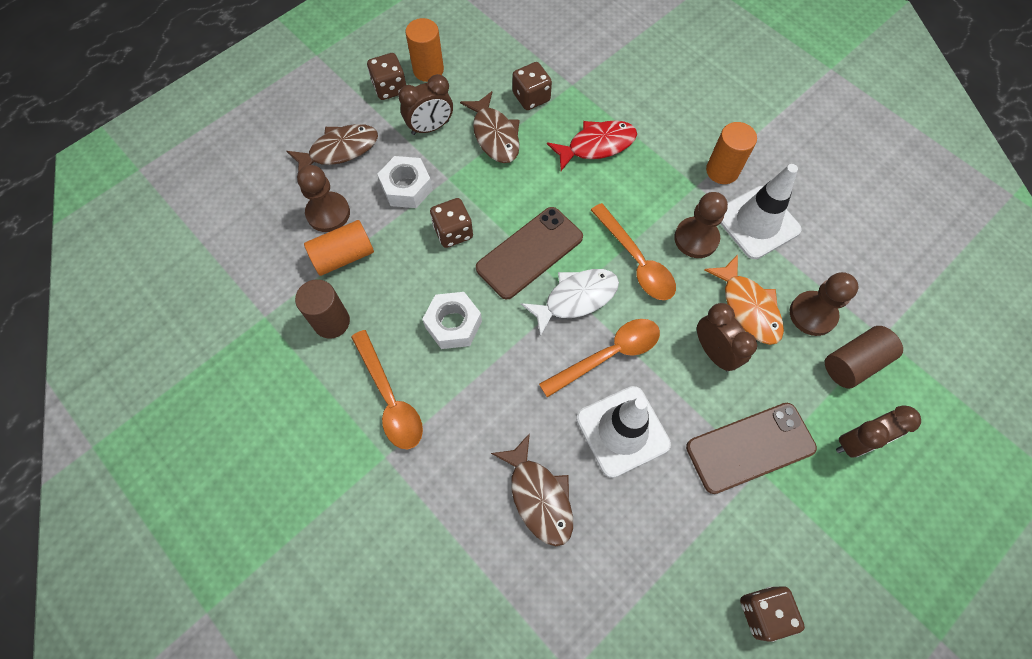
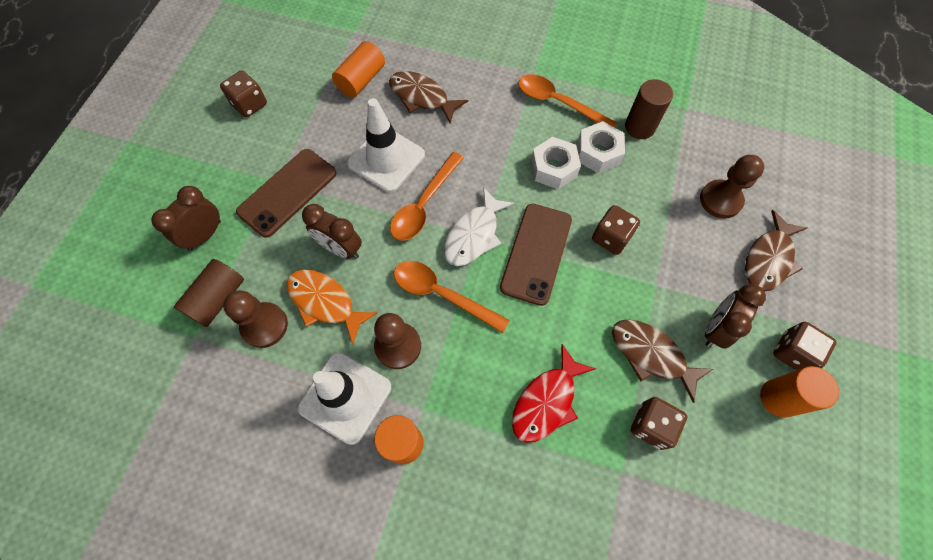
camera: 150 degrees right, 0 degrees up
(343, 256) = (676, 174): orange cylinder -> orange cylinder (361, 80)
(407, 188) = (681, 256): white nut -> white nut (598, 153)

